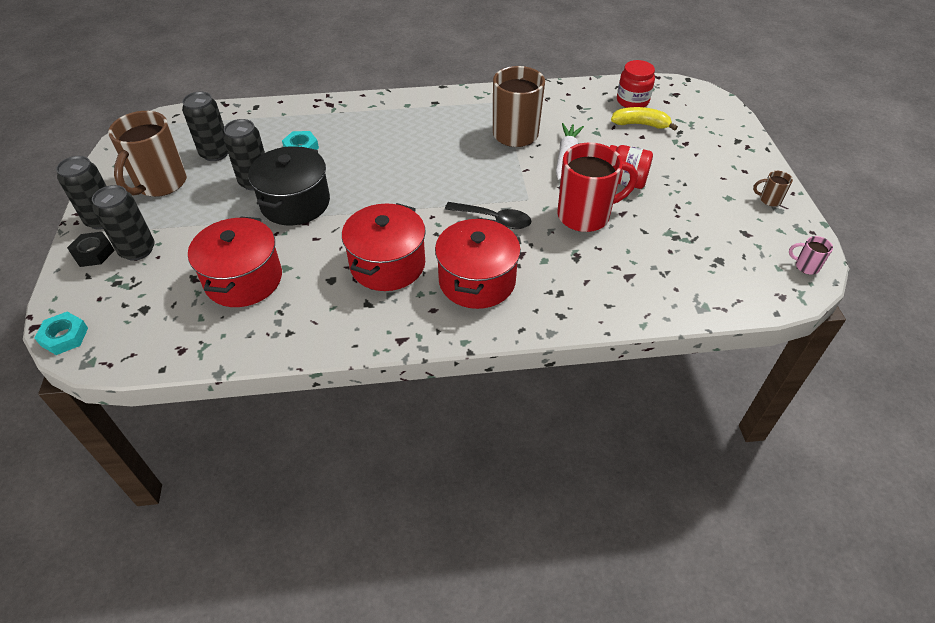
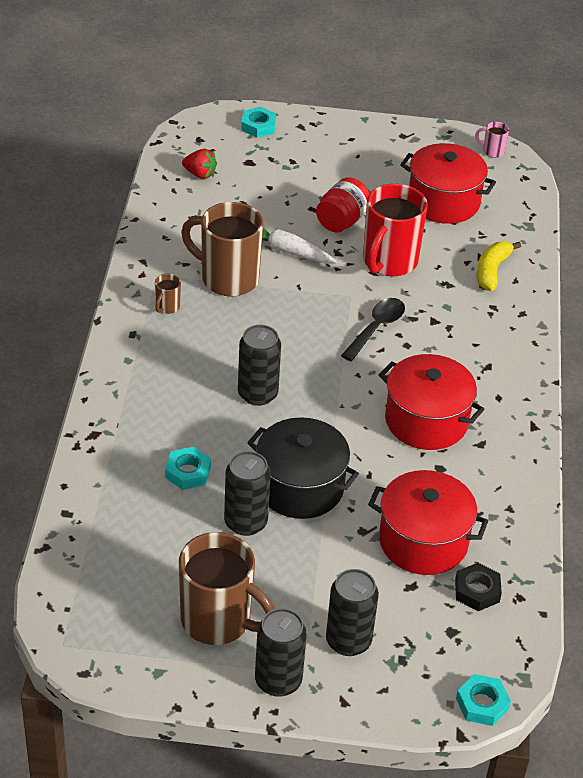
camera: 80 degrees left, 5 degrees down
(93, 253) = (342, 687): black nut -> black nut (477, 591)
(215, 153) = (167, 561): black can -> black can (257, 394)
(477, 281) = (465, 359): red pot -> red pot (443, 202)
(586, 215) = (388, 262): red mug -> red mug turned 150 degrees counterclockwise
(632, 101) = (200, 174): red jar -> red strawberry
(640, 124) = (247, 181): yellow banana -> yellow banana (492, 271)
(717, 119) = (258, 126): none -> turquoise nut
(769, 200) = (399, 139): brown mug -> brown mug (167, 307)
(805, 266) = (492, 151): pink mug -> pink mug turned 75 degrees clockwise

